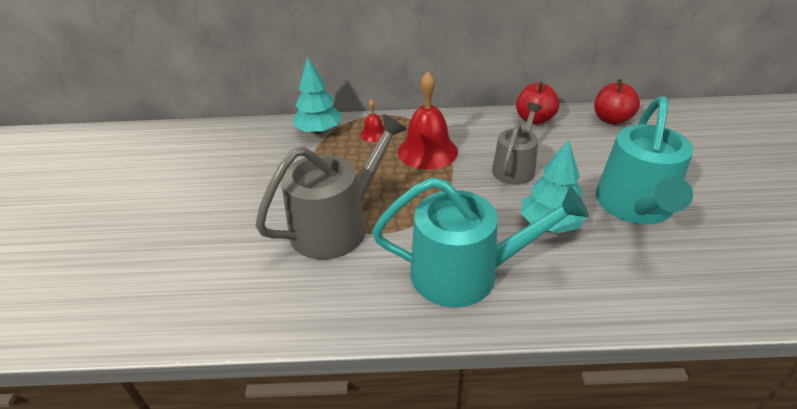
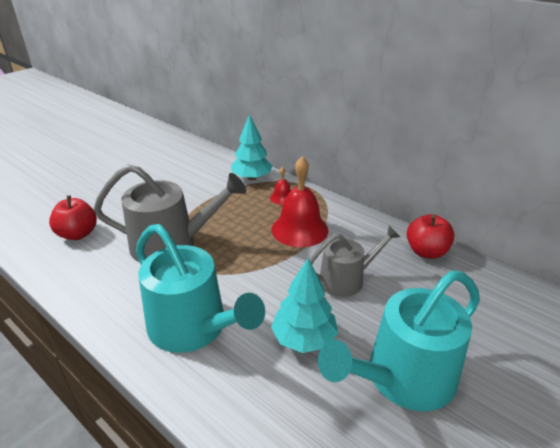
camera: 40 degrees right, 5 degrees down
(611, 119) = (507, 292): red apple -> red apple (78, 234)

